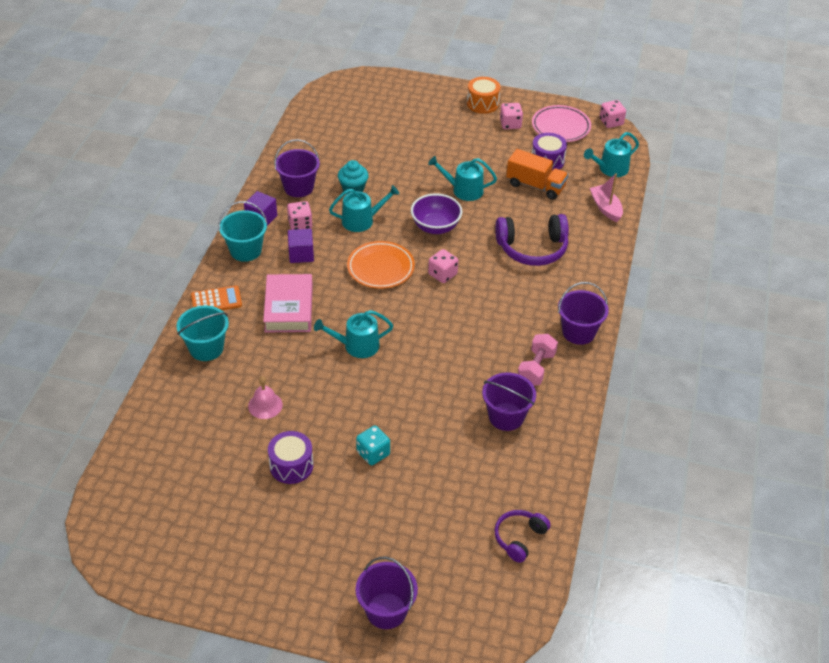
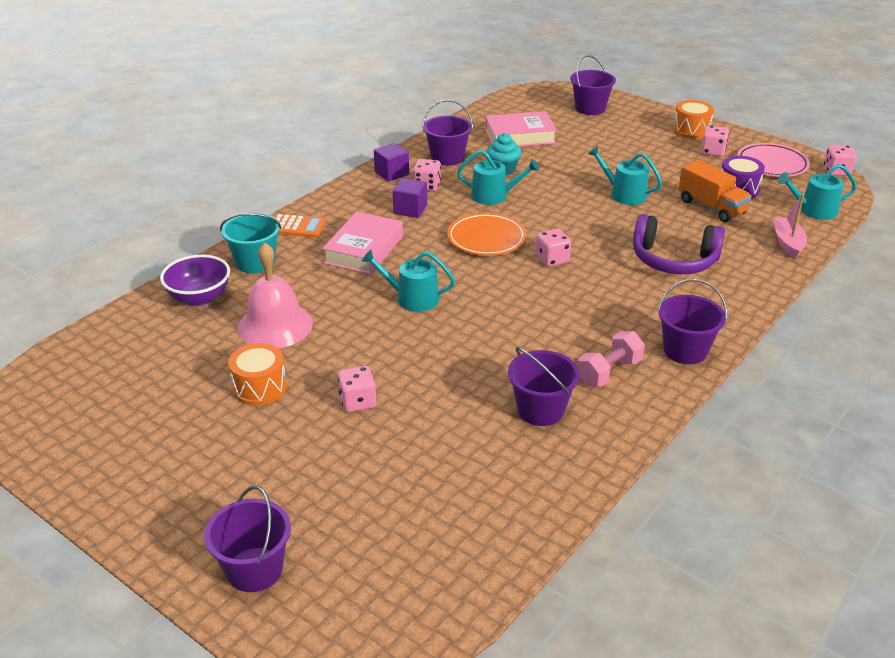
camera: 25 degrees right, 10 degrees down
(245, 250) = (356, 194): turquoise bucket -> none
(265, 405) = (275, 325): pink bell -> pink bell, size x1.83
(291, 466) = (259, 387): purple drum -> orange drum
(346, 146) = (520, 136): none -> pink book
(373, 453) = (357, 402): turquoise dice -> pink dice
(388, 98) = (590, 108): none -> purple bucket
(435, 227) = (571, 218): purple bowl -> purple bowl (199, 298)
(519, 538) = (474, 545): purple headphones -> none

